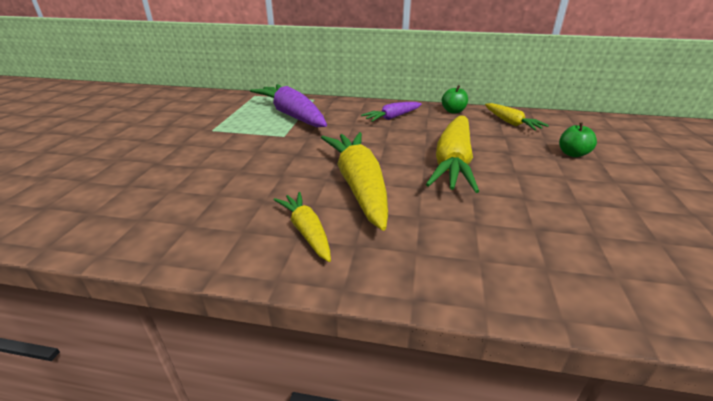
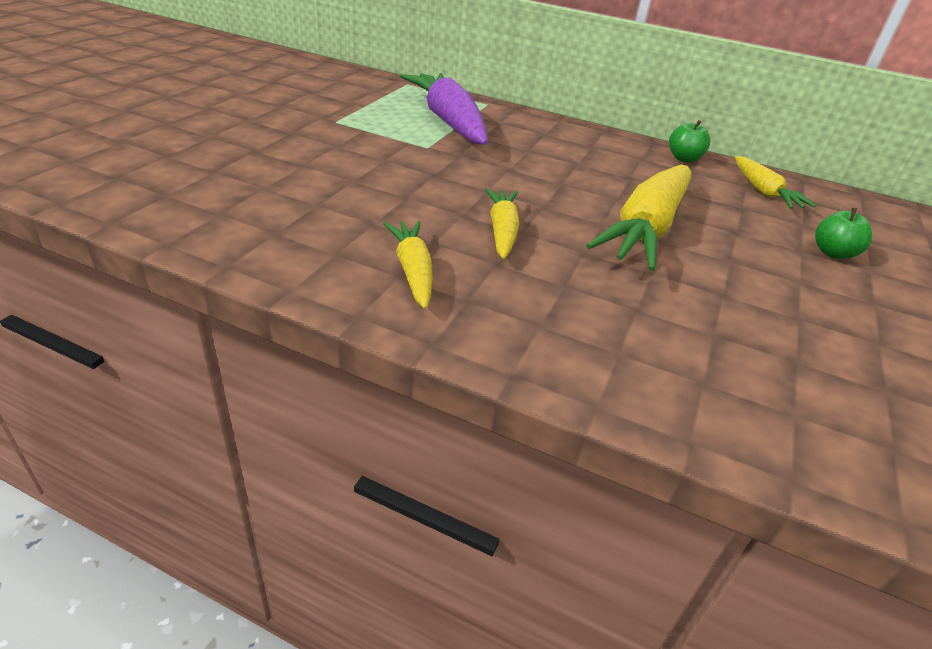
camera: 10 degrees right, 5 degrees up
(359, 185) = (502, 231): yellow carrot -> yellow carrot, size x0.54
(392, 117) = (588, 150): purple carrot -> none

